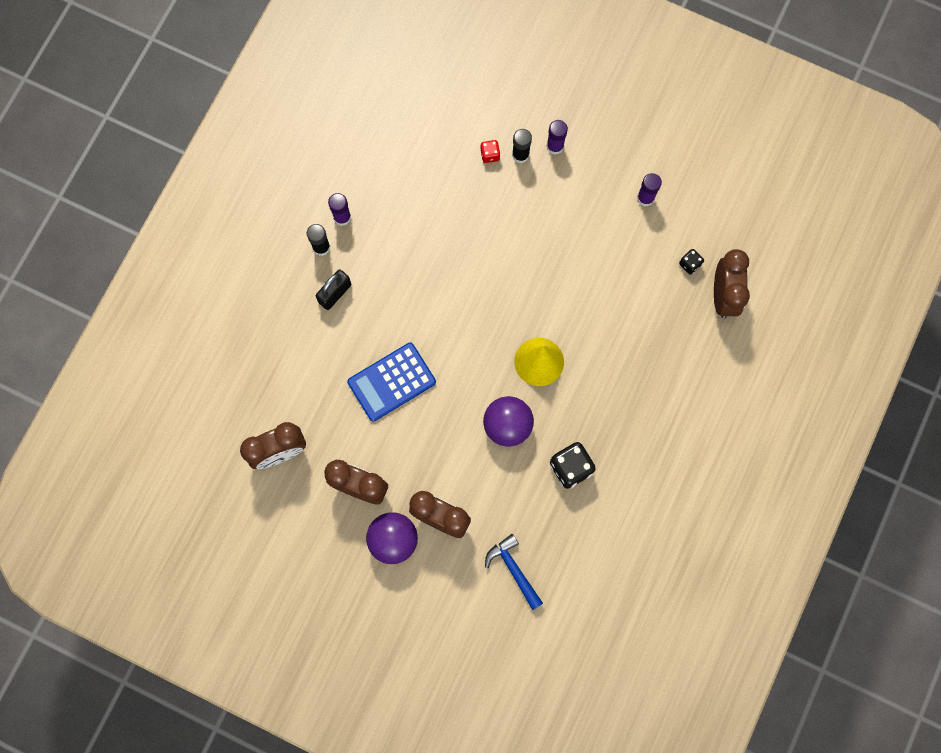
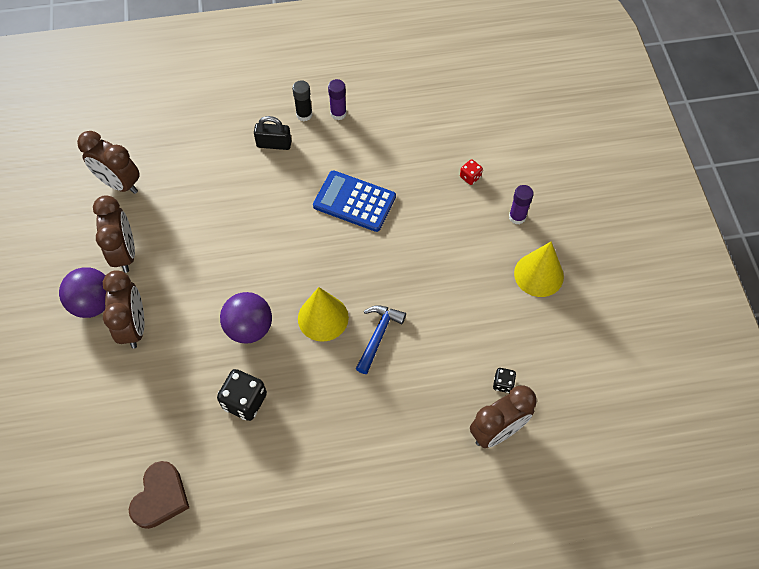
camera: 55 degrees right, 15 degrees down
(391, 382) = (228, 223): blue calculator -> blue calculator (354, 201)
(513, 569) = (122, 411): blue hammer -> blue hammer (378, 335)
(520, 155) = (488, 197): black glue stick -> none
(608, 578) = (160, 497): none -> brown heart
(618, 169) = (538, 274): none -> yellow cone
(645, 198) = (532, 311): purple glue stick -> none

